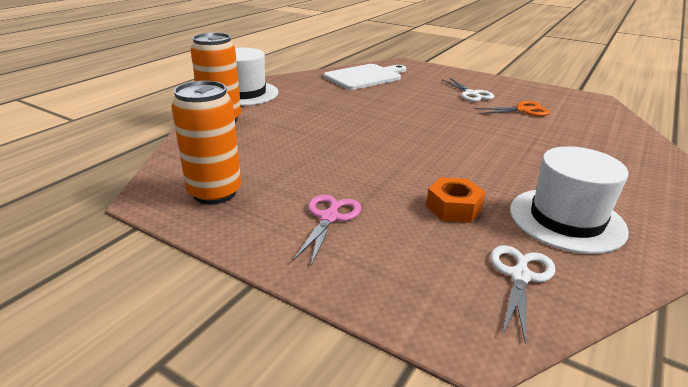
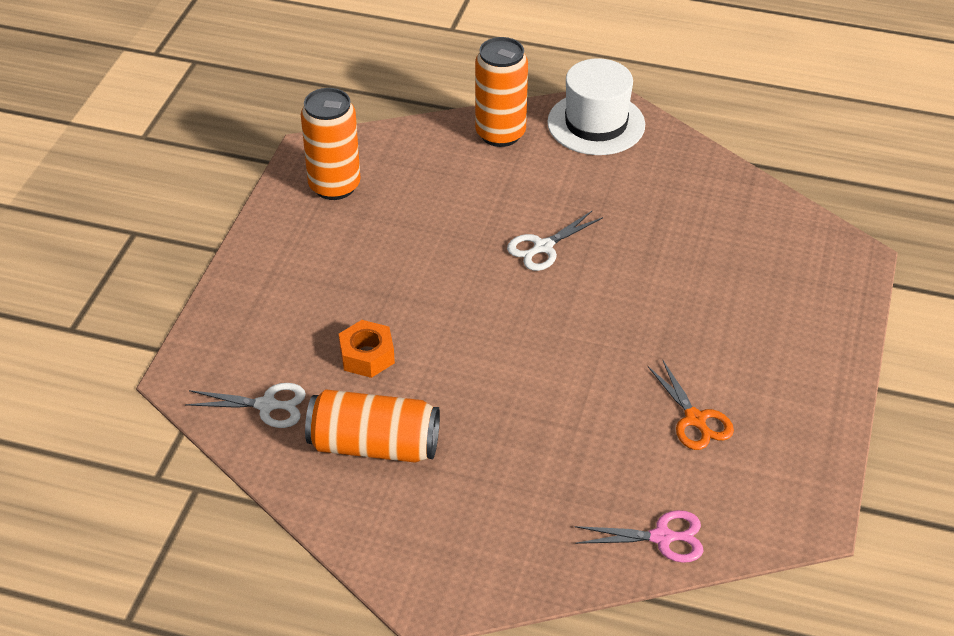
camera: 75 degrees right, 15 degrees up
(329, 218) = (318, 271): pink scissors -> pink scissors (662, 537)
(365, 77) = (744, 223): white cutting board -> none
(471, 94) = (738, 355): white scissors -> white scissors (543, 247)
(566, 219) = (374, 445): white hat -> orange can

